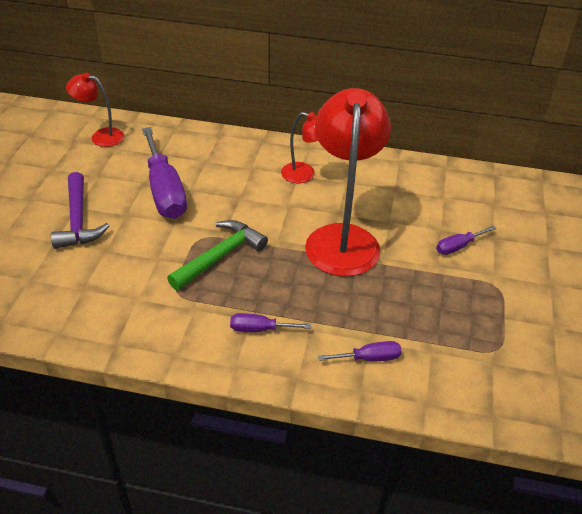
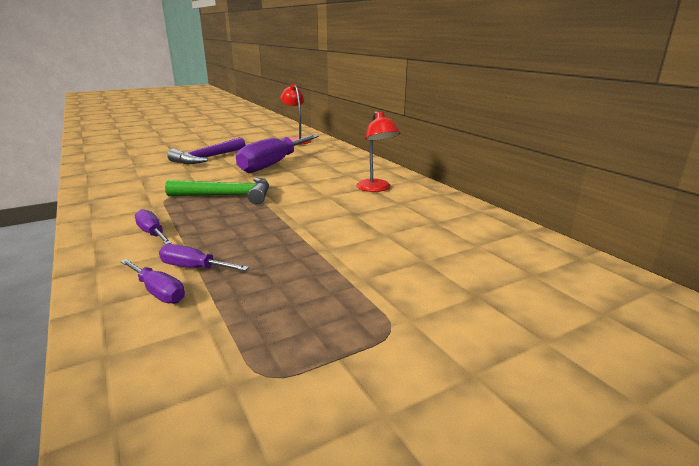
camera: 50 degrees right, 20 degrees down
(342, 238) = (323, 224): red lamp -> none
(458, 246) = (416, 278): purple screwdriver -> purple screwdriver (194, 268)

